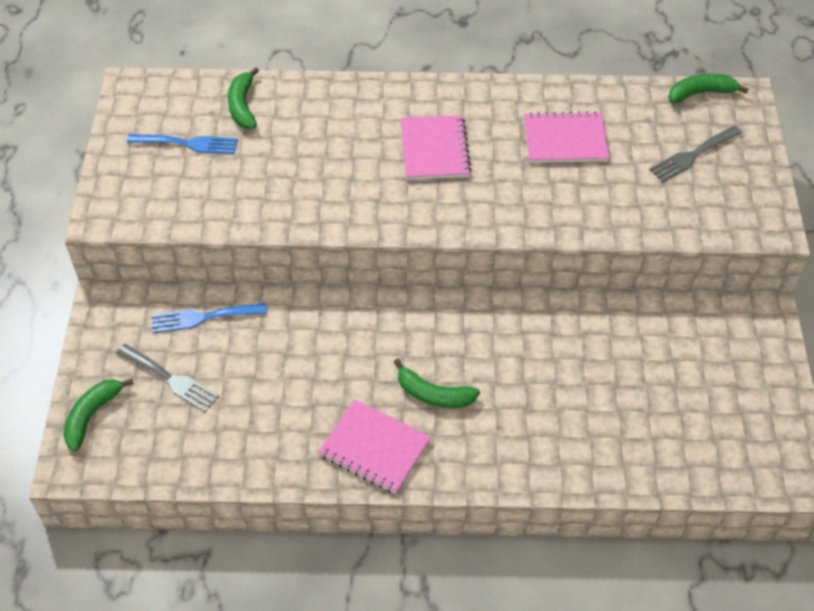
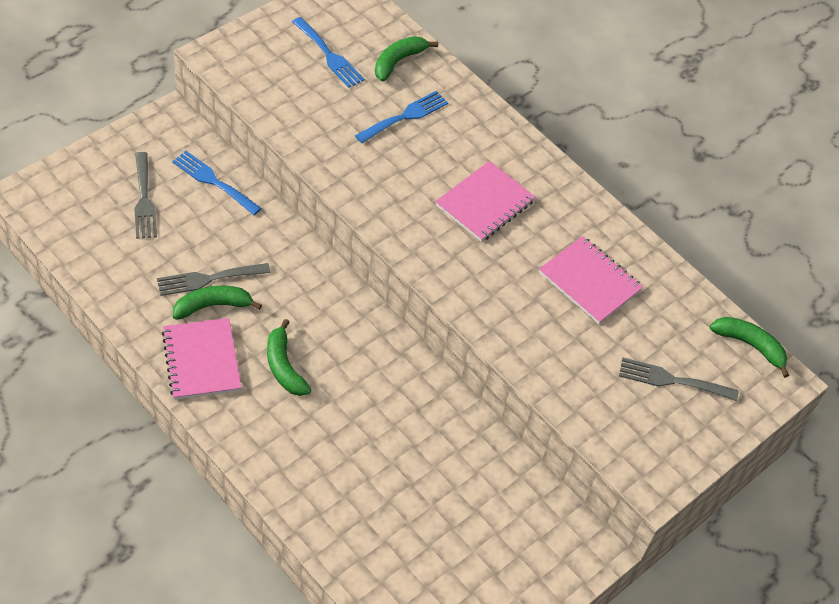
camera: 40 degrees right, 0 degrees up
(92, 415) = (73, 177): green banana -> green banana (213, 306)
(298, 388) = (208, 279): none -> grey fork
(301, 139) = (405, 116): none -> blue fork

